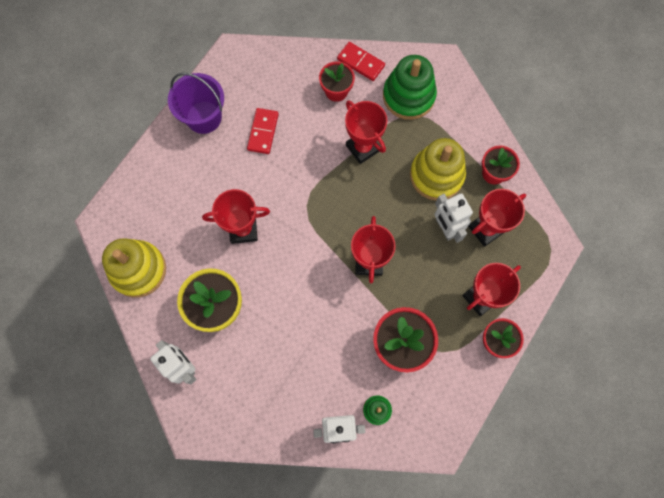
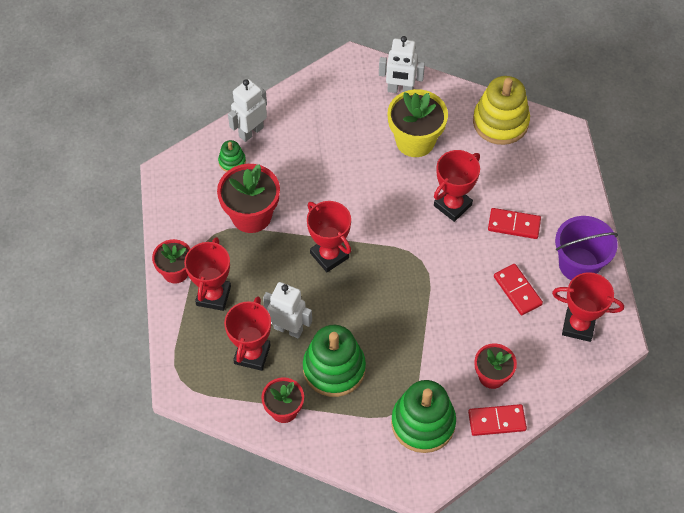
camera: 140 degrees right, 15 degrees down
(216, 179) = (514, 225): none -> red domino
(363, 148) = (420, 343): red trophy -> red trophy (578, 326)
(436, 175) = (334, 368): yellow stacking toy -> green stacking toy

